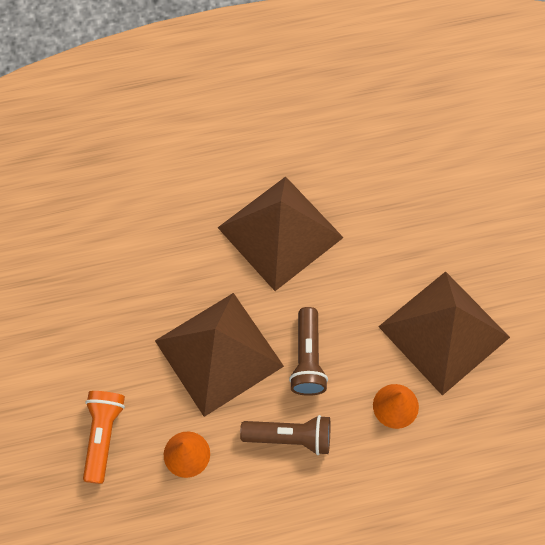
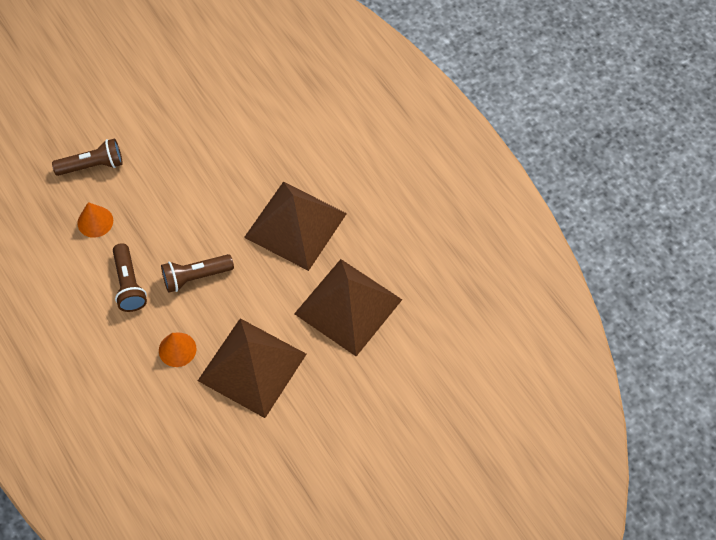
camera: 70 degrees right, 5 degrees down
(103, 436) = (92, 165): orange flashlight -> brown flashlight
(219, 353) = (180, 216): brown pyramid -> brown pyramid (348, 306)

